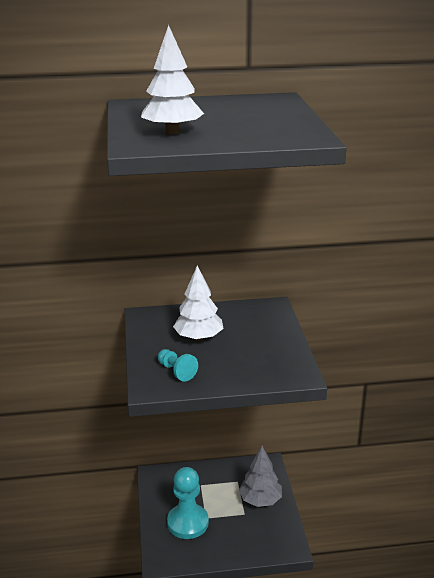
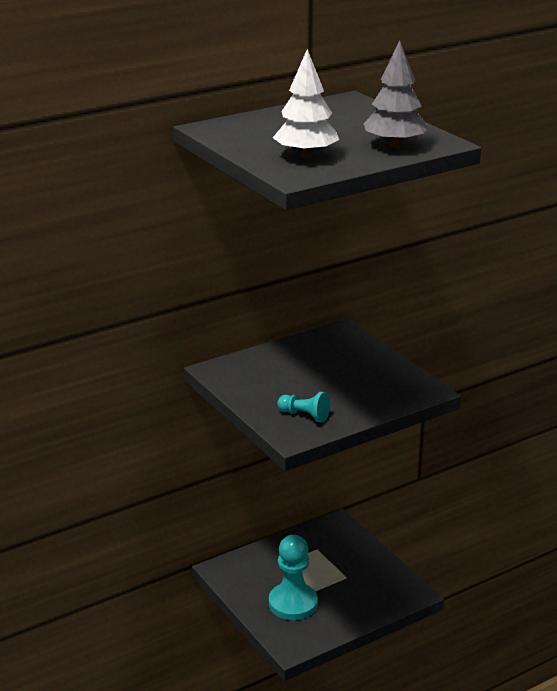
camera: 25 degrees left, 0 degrees up
(198, 338) = (296, 379): white tree -> none
(260, 500) = (354, 559): grey tree -> grey tree (394, 145)

